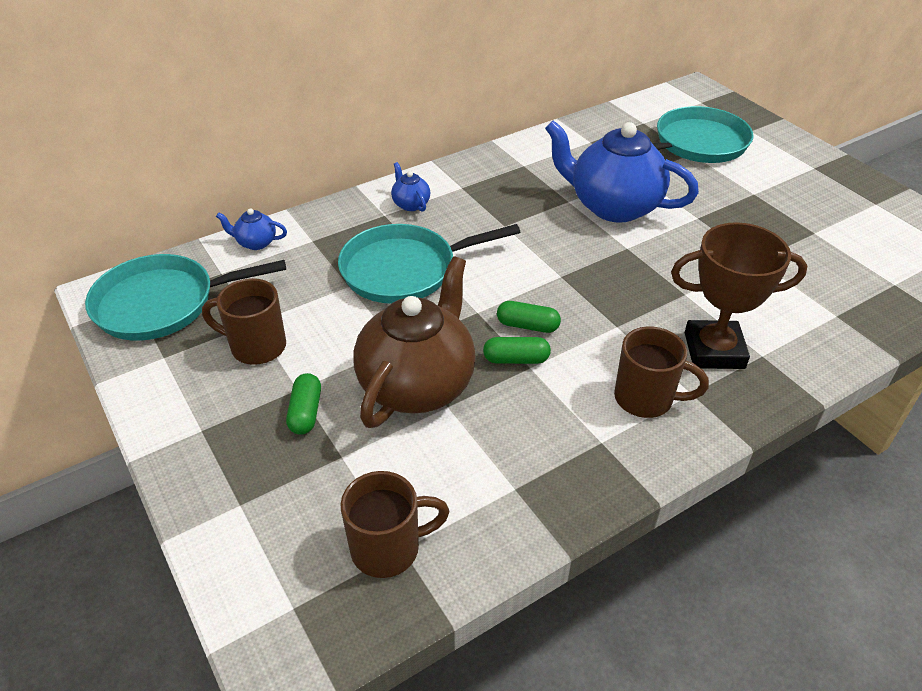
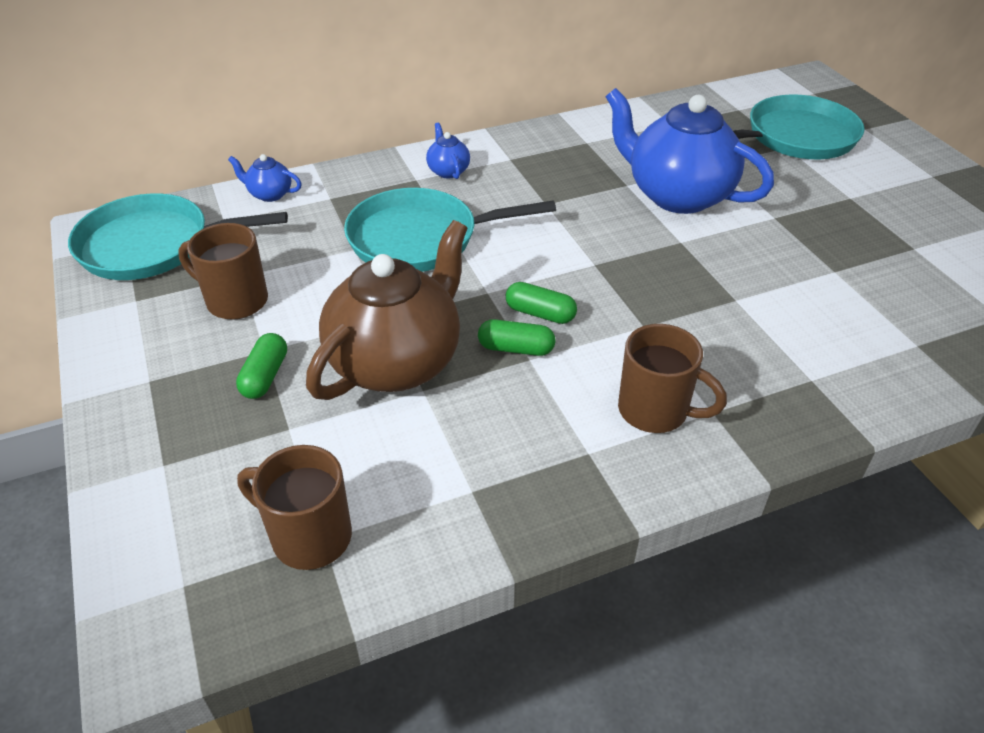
camera: 10 degrees right, 0 degrees up
(388, 548) = (308, 536): brown mug -> brown mug turned 150 degrees counterclockwise
(714, 350) = (753, 367): brown trophy -> none

